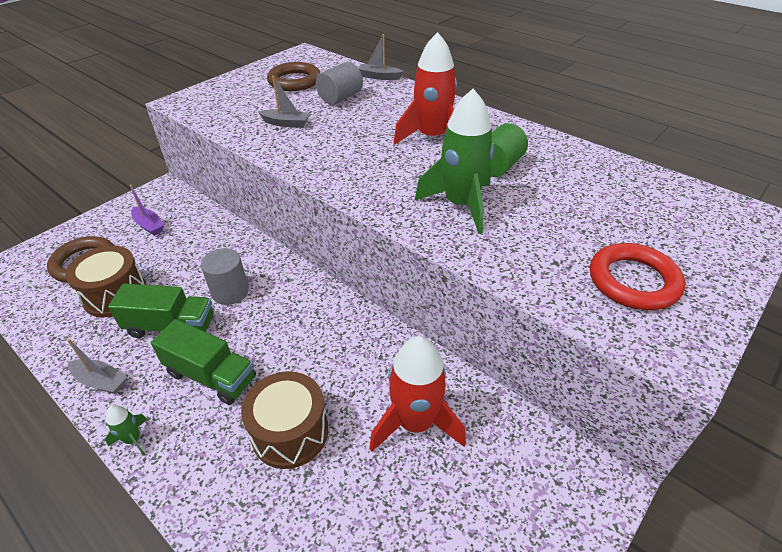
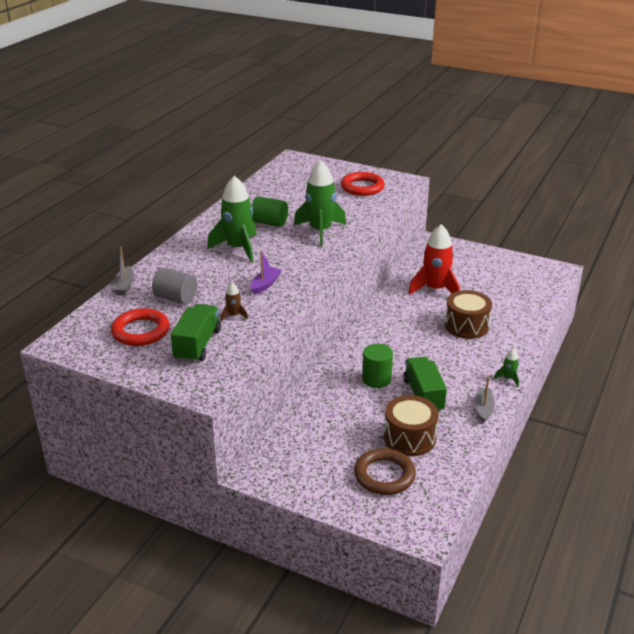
camera: 105 degrees left, 10 degrees down
(149, 225) = (317, 456): purple boat -> purple boat (265, 285)
(211, 376) = (450, 364): green truck -> green truck (197, 345)
(230, 292) = (376, 379): grey cylinder -> green cylinder
(286, 123) = (234, 315): grey boat -> brown rocket
(294, 81) = (141, 331): brown ring -> red ring
(432, 138) = (238, 248): red rocket -> green rocket

